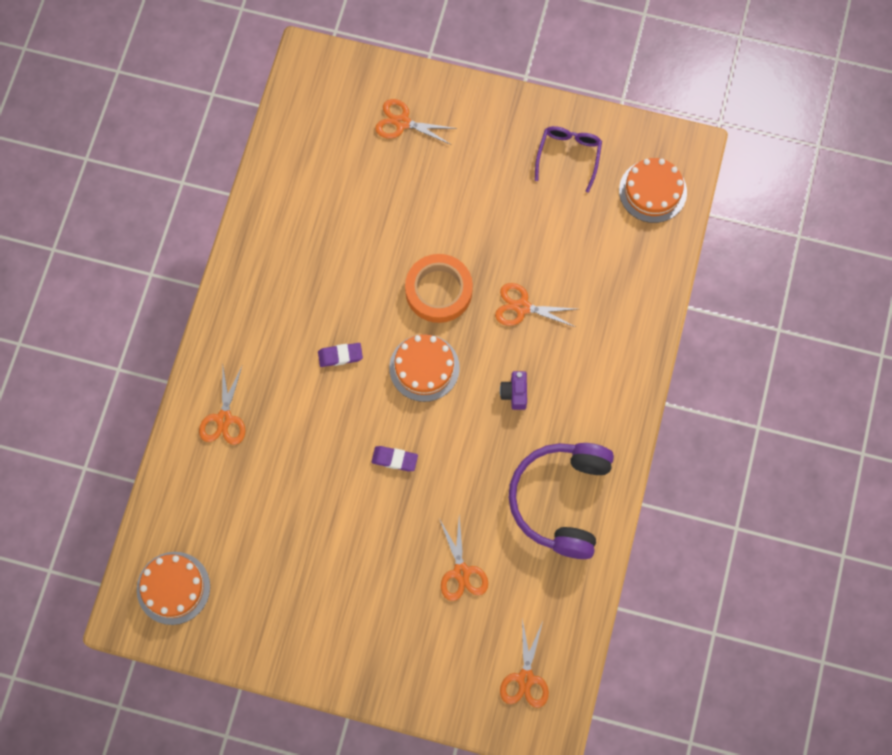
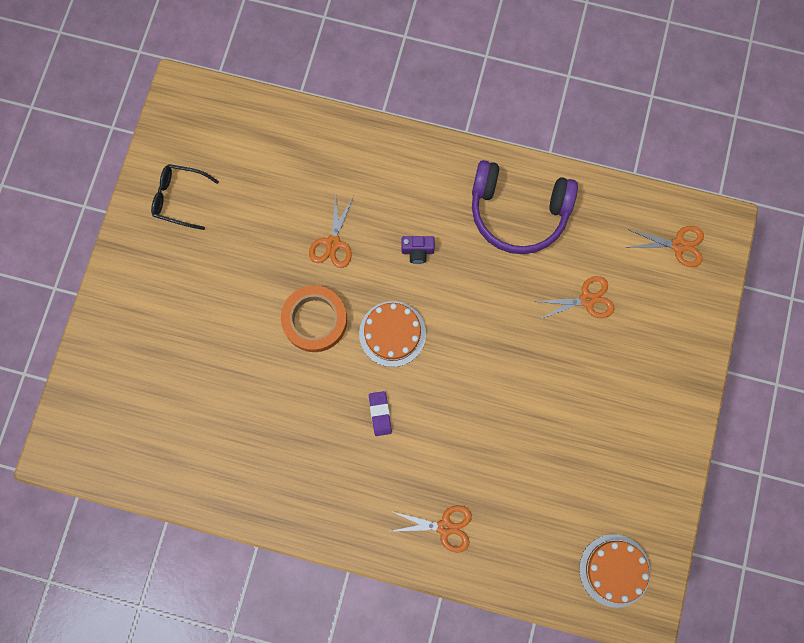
camera: 90 degrees left, 5 degrees up
(394, 459) = (483, 360): purple eraser -> none
(402, 122) = (134, 356): orange scissors -> none
(568, 156) = (180, 198): purple glasses -> black glasses
(652, 191) = (219, 124): orange cake -> none

